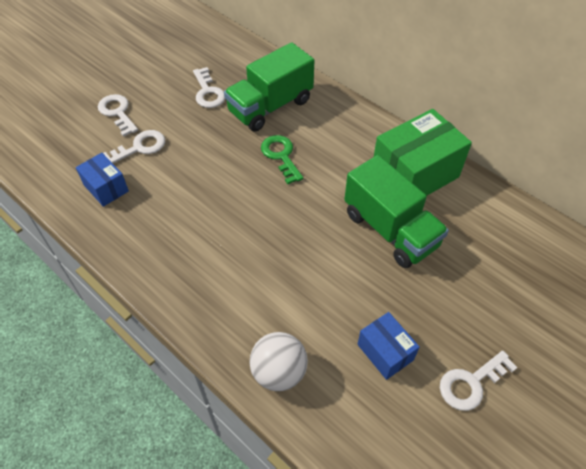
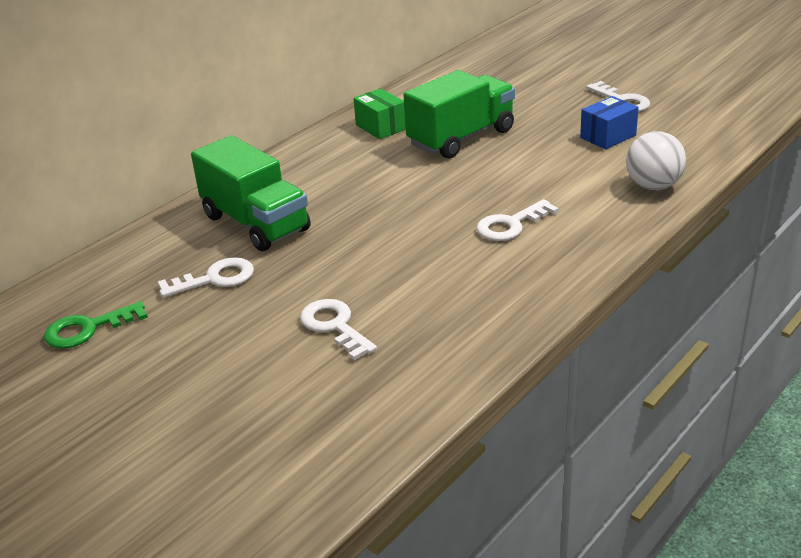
camera: 90 degrees left, 20 degrees down
(106, 188) = (420, 344): blue box -> none
(117, 112) = (250, 364): white key -> white key (510, 225)
(281, 156) = (352, 208): green key -> green key (87, 329)
(414, 174) = (381, 127): green box -> green box, size x0.53

